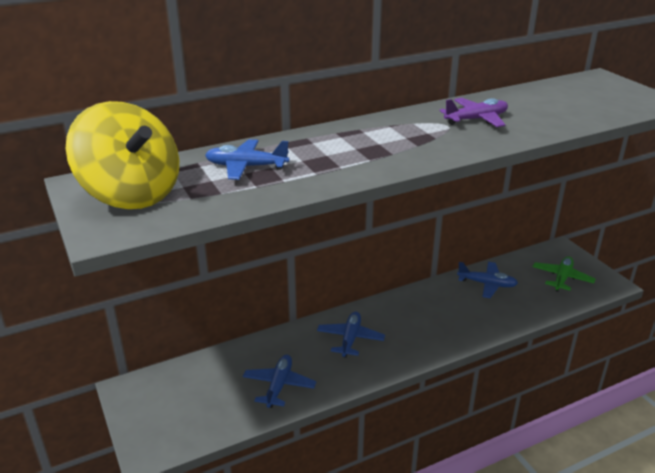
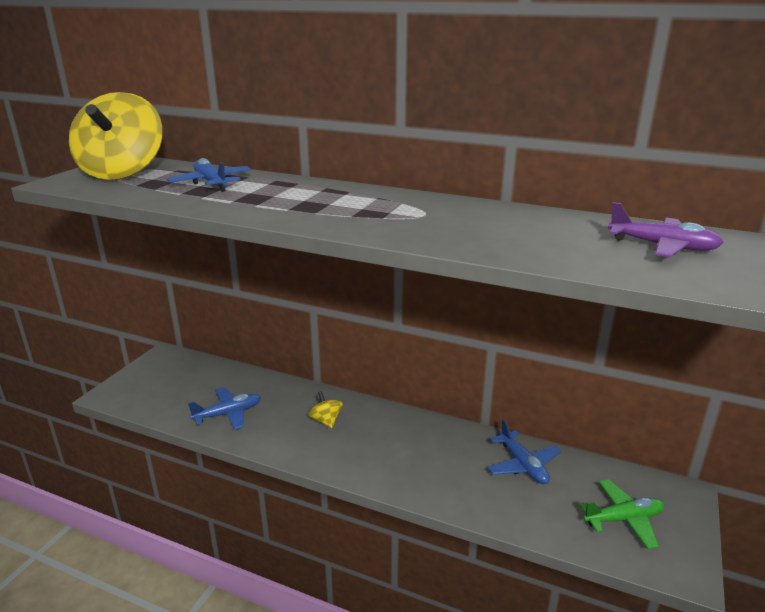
camera: 50 degrees right, 5 degrees down
(350, 339) = (326, 420): blue plane -> yellow spinning top
(476, 119) = (465, 220): purple plane -> purple plane (662, 246)

